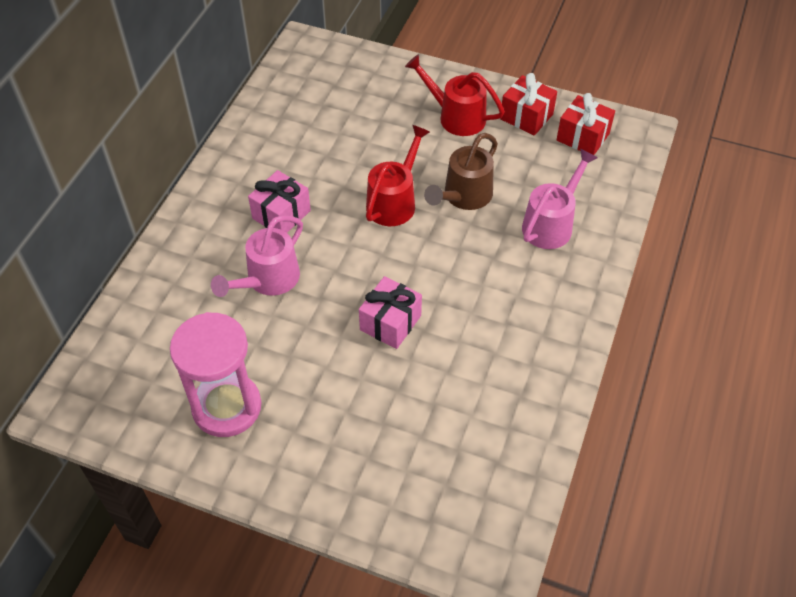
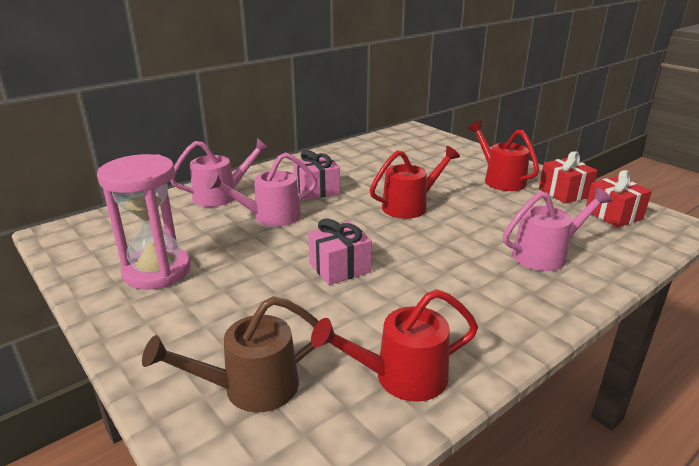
camera: 30 degrees right, 25 degrees down
(184, 267) = (222, 195): none -> pink watering can
(463, 197) = (472, 218): brown watering can -> brown watering can (249, 388)
(515, 418) = (400, 377): none -> red watering can

